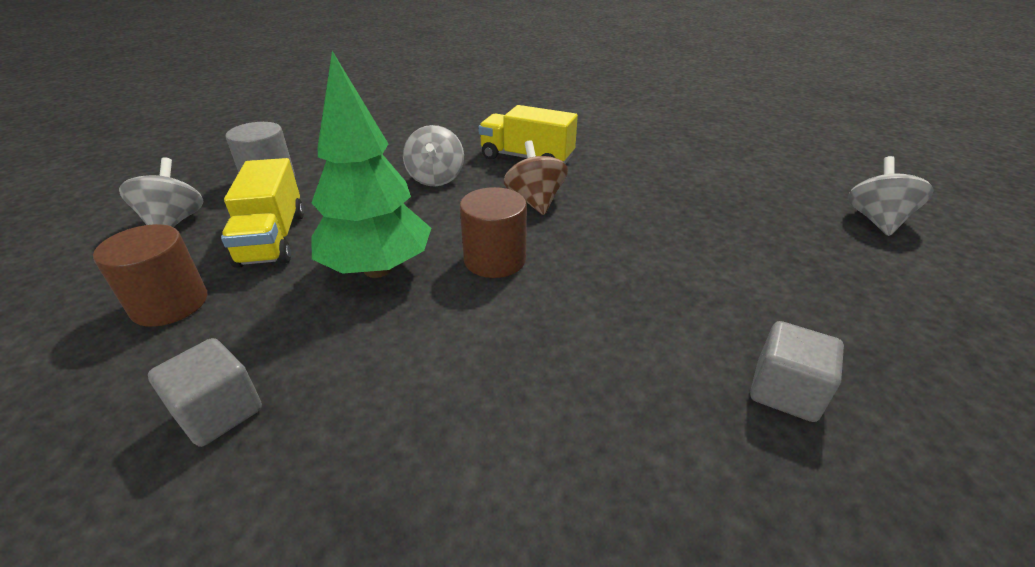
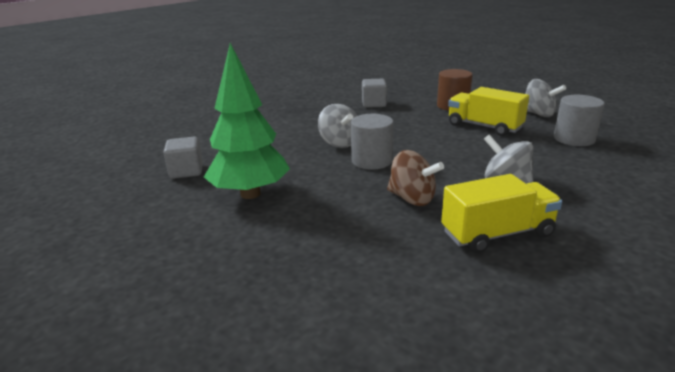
camera: 140 degrees right, 10 degrees down
(377, 269) = (413, 137): green tree -> green tree (250, 194)
(495, 260) = (371, 161): brown cylinder -> grey cylinder
(876, 220) = (97, 326): grey spinning top -> grey spinning top (339, 143)

